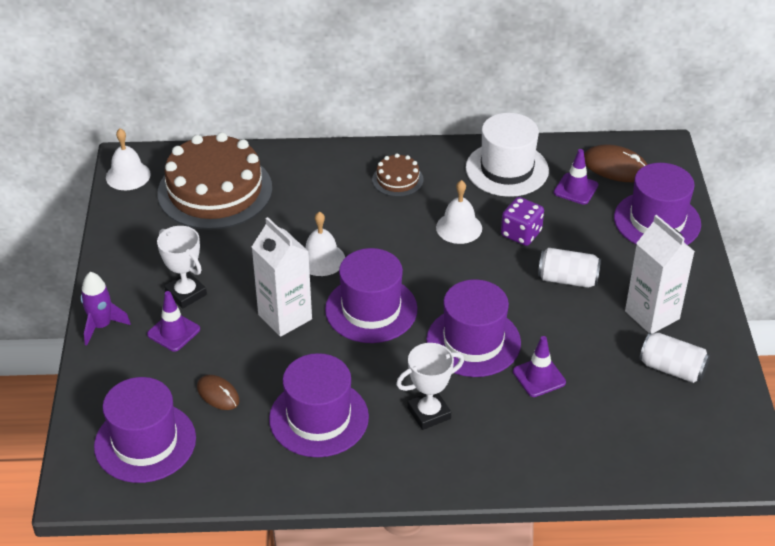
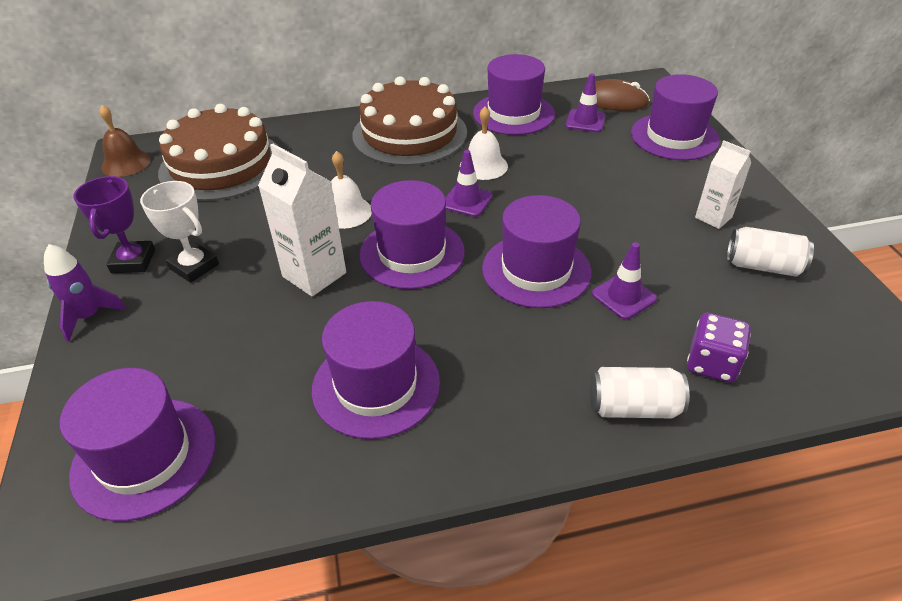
camera: 10 degrees left, 0 degrees up
(128, 175) = (126, 163): white bell -> brown bell
(135, 281) = (133, 261): none -> purple trophy
(173, 332) = (180, 310): purple traffic cone -> purple traffic cone (467, 201)
(218, 394) = (241, 376): brown mouse -> none
(397, 179) = (409, 134): brown cake -> brown cake, size x2.21
(429, 413) = (511, 357): white trophy -> none
(507, 169) = (513, 114): white hat -> purple hat
(521, 234) = (548, 163): purple dice -> purple dice (712, 363)
(567, 279) = (612, 196): white can -> white can (633, 407)
(652, 315) = (713, 217): white carton -> white carton, size x0.63

